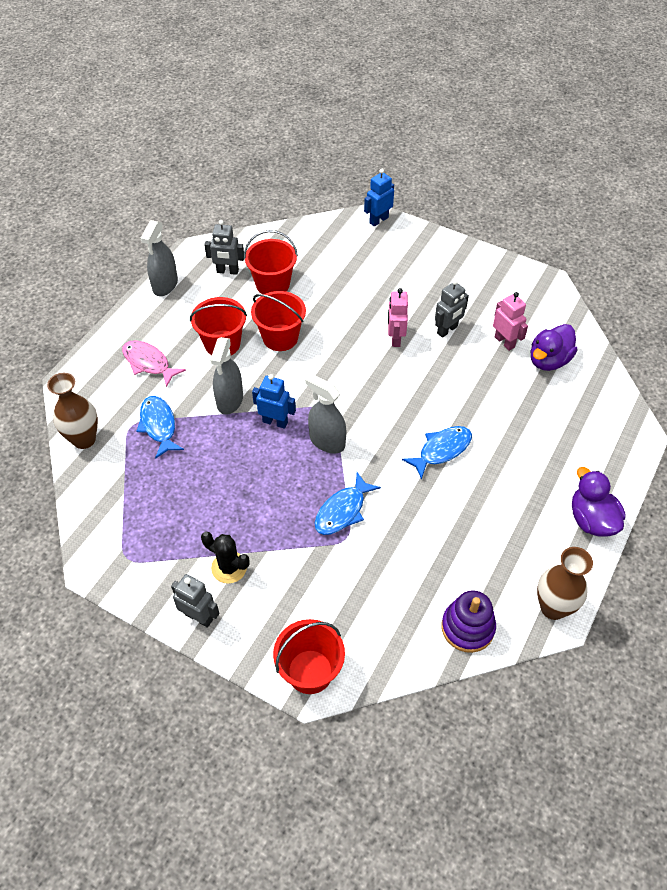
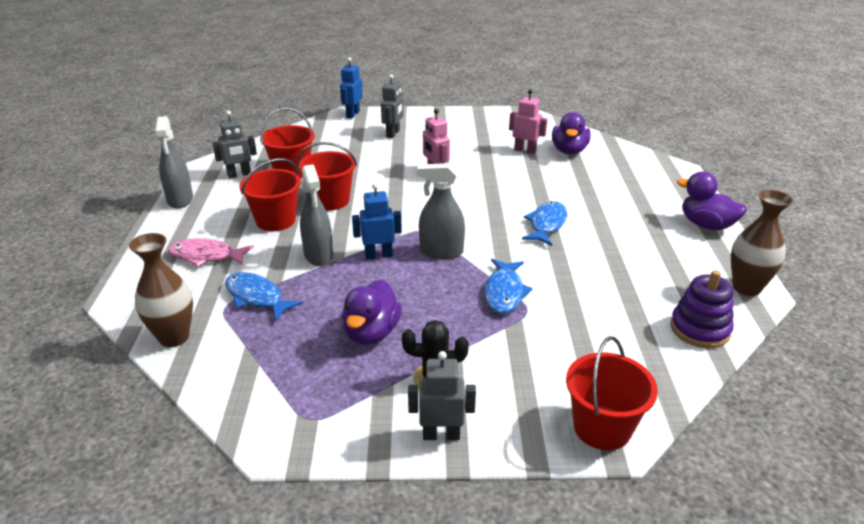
camera: 30 degrees left, 20 degrees down
(215, 502) = (371, 333): none -> purple duck
(447, 330) = (473, 156): grey robot -> grey robot (393, 134)

